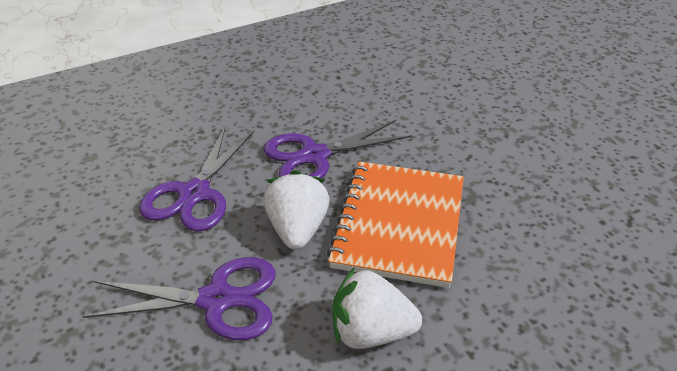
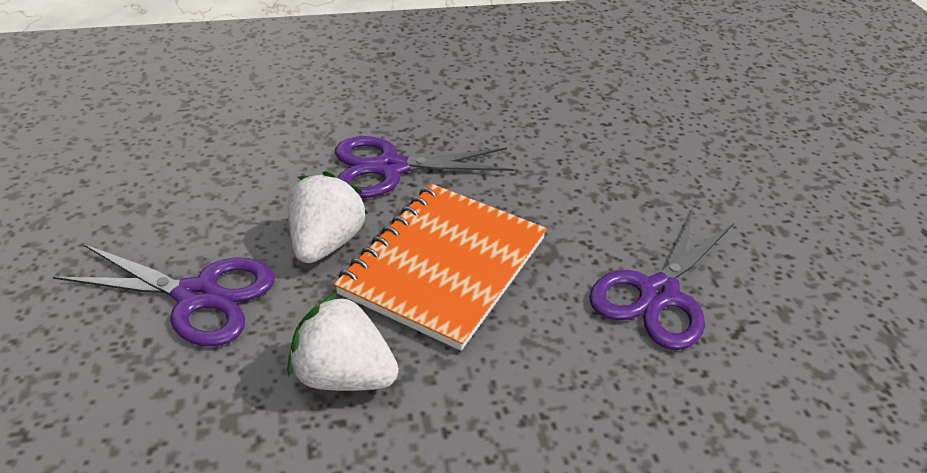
camera: 15 degrees right, 0 degrees up
(195, 194) = (237, 179): purple scissors -> purple scissors (658, 294)

